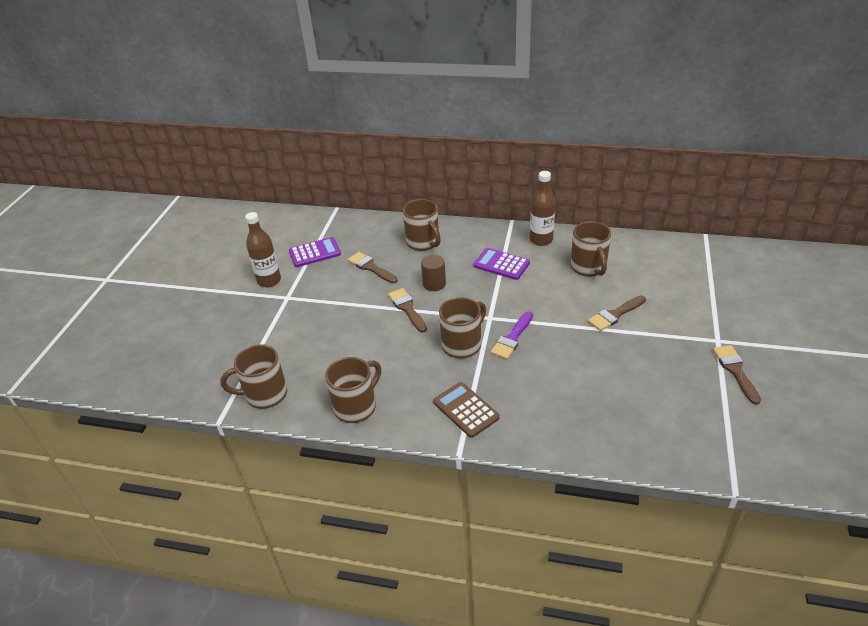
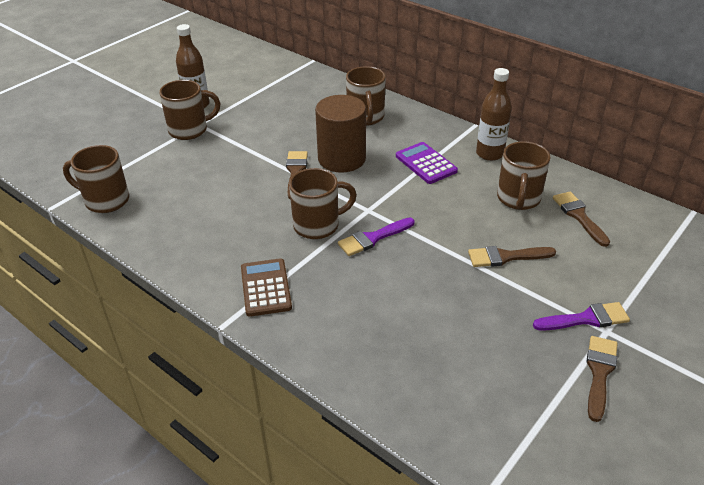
camera: 25 degrees right, 0 degrees up
(315, 253) = (257, 94): purple calculator -> none
(356, 406) = (170, 242): brown mug -> brown mug (189, 130)
(370, 267) = (295, 123): brown brush -> brown brush (579, 216)
(434, 284) = (341, 159): brown cylinder -> brown cylinder, size x1.83
(699, 337) = (586, 319): none -> purple brush

